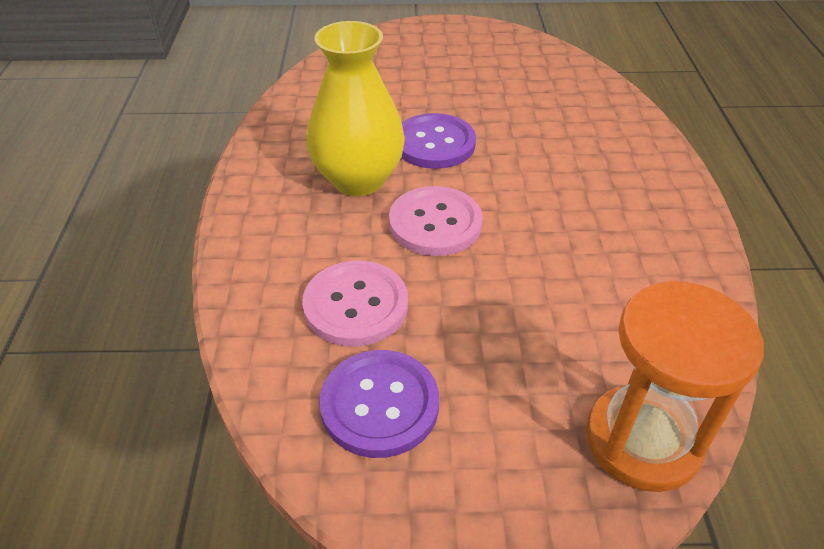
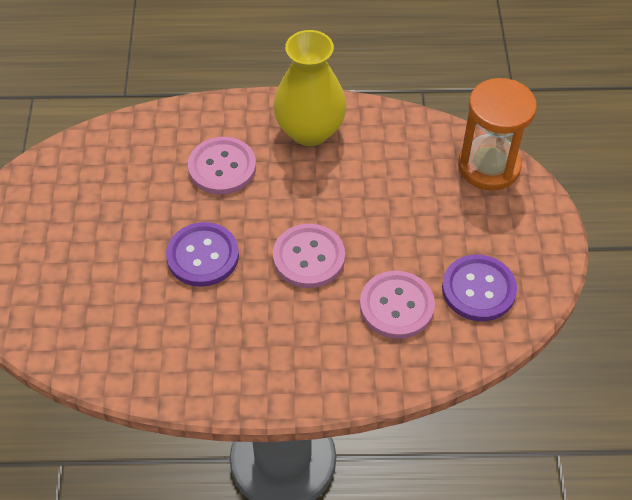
camera: 90 degrees left, 10 degrees up
(358, 179) = (251, 311): yellow vase -> yellow vase (310, 131)
(565, 153) = (222, 167): none -> pink button

